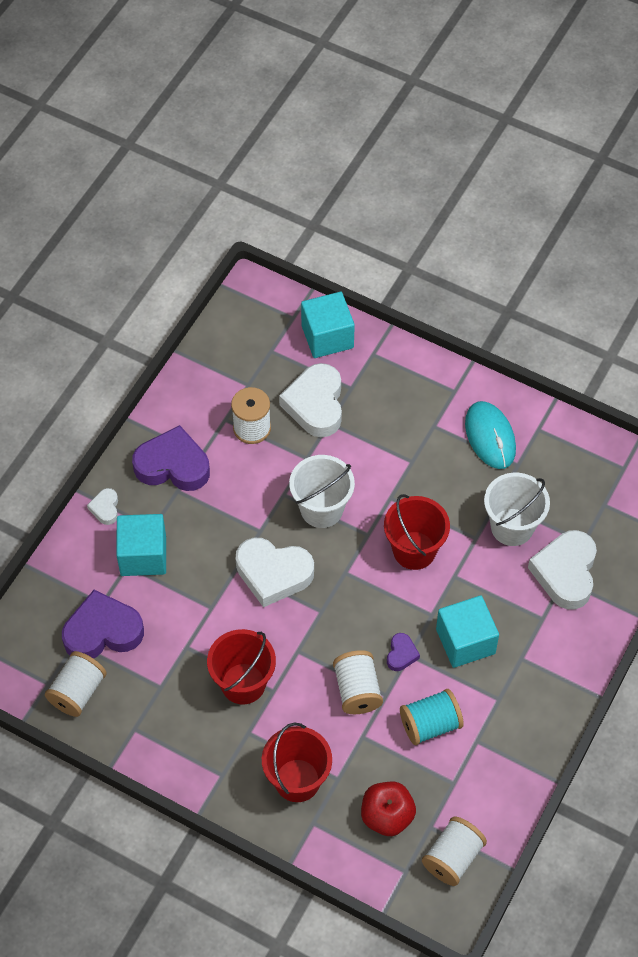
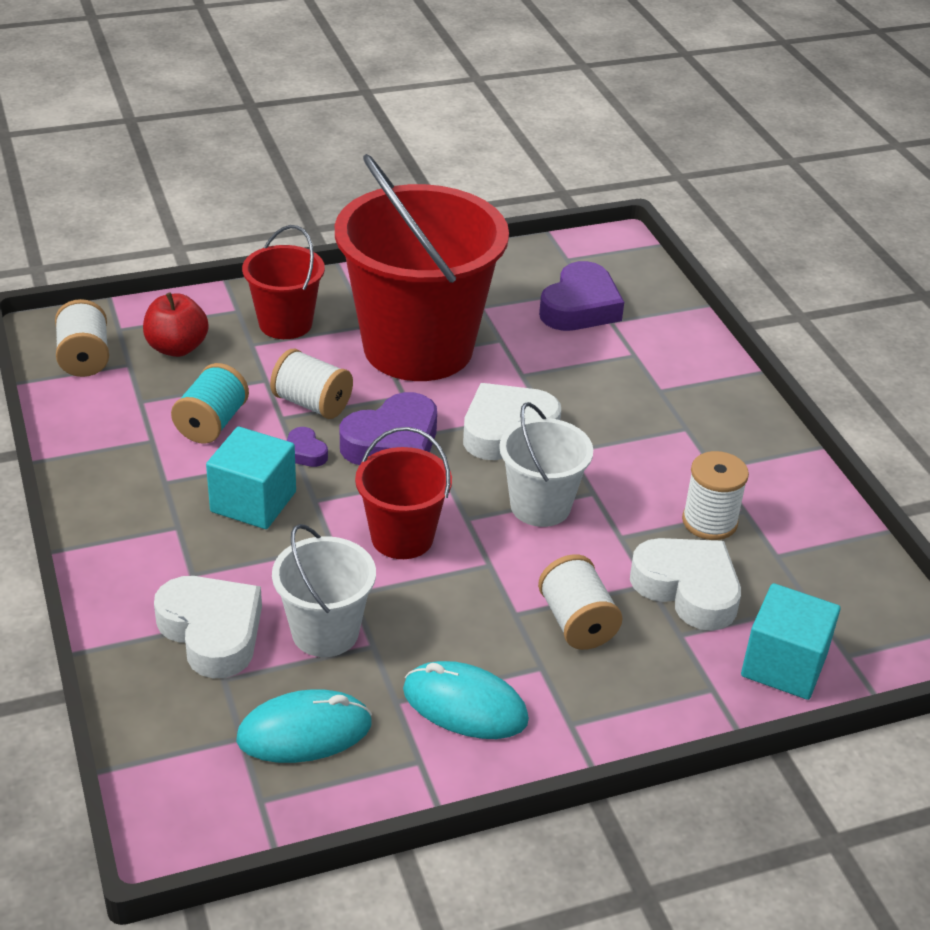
camera: 130 degrees right, 20 degrees down
(78, 692) = (537, 267): white spool -> white spool (577, 622)
(105, 508) = (718, 375): white heart -> none
(143, 555) = (633, 368): turquoise cube -> none
(173, 465) = (722, 442): purple heart -> purple heart (393, 442)
(243, 683) = (418, 348): red bucket -> red bucket, size x2.03
(574, 483) = (304, 732): none -> turquoise mouse

